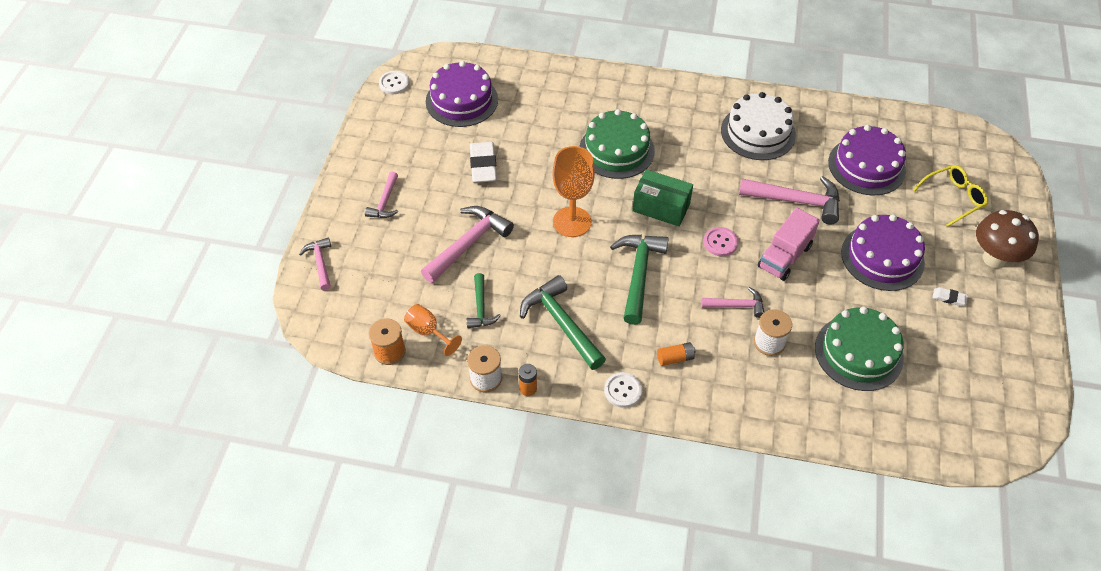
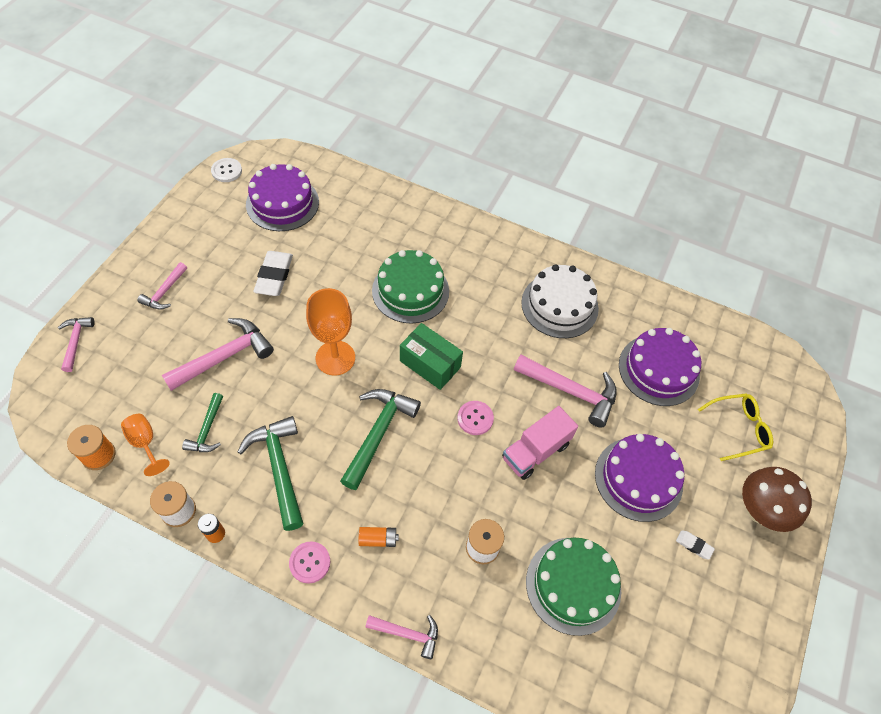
camera: 10 degrees right, 5 degrees up
(623, 390) = (310, 562): white button -> pink button
(737, 305) = (465, 495): pink hammer -> pink hammer (408, 634)

